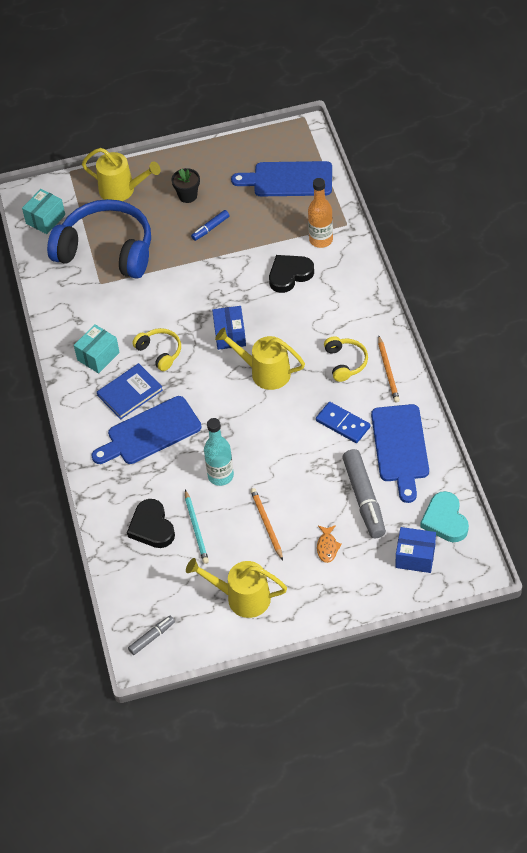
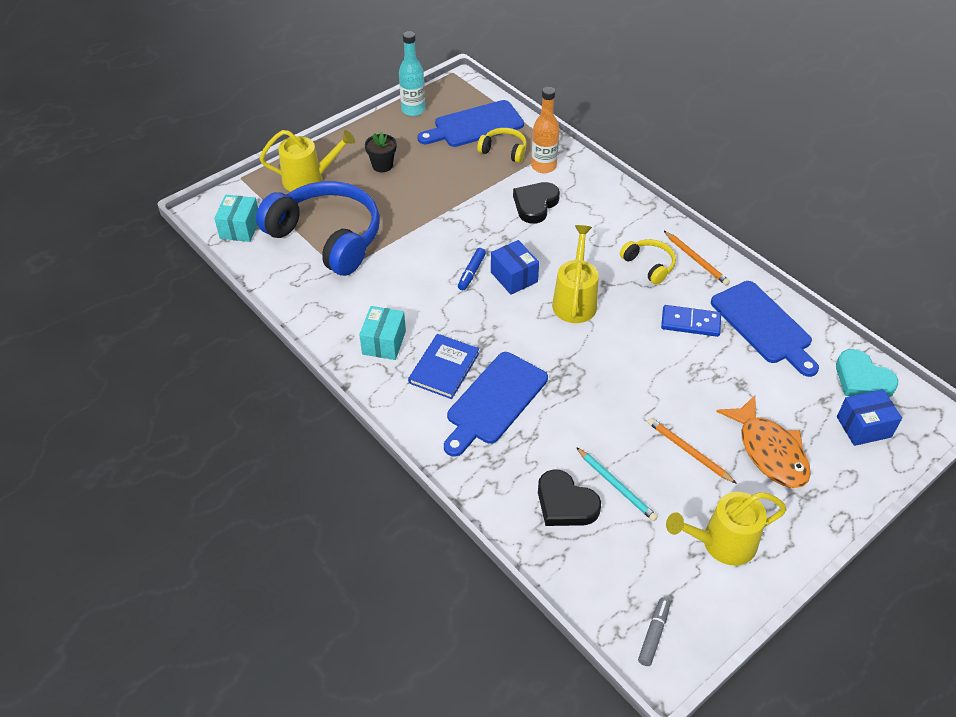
camera: 30 degrees left, 5 degrees down
(107, 250) = (327, 237): blue headphones -> blue headphones turned 45 degrees clockwise
(160, 352) = (450, 316): yellow headphones -> yellow headphones (504, 150)
(210, 228) = (425, 187): blue marker -> blue marker (471, 273)
(220, 476) = (603, 419): turquoise bottle -> turquoise bottle (413, 110)
(264, 372) = (575, 300): yellow watering can -> yellow watering can turned 105 degrees clockwise
(327, 547) = (769, 451): orange fish -> orange fish, size x2.15
(364, 498) = (768, 388): grey marker -> none

